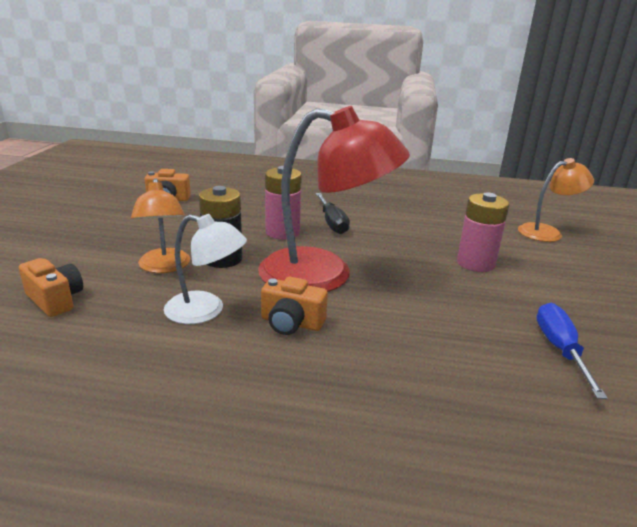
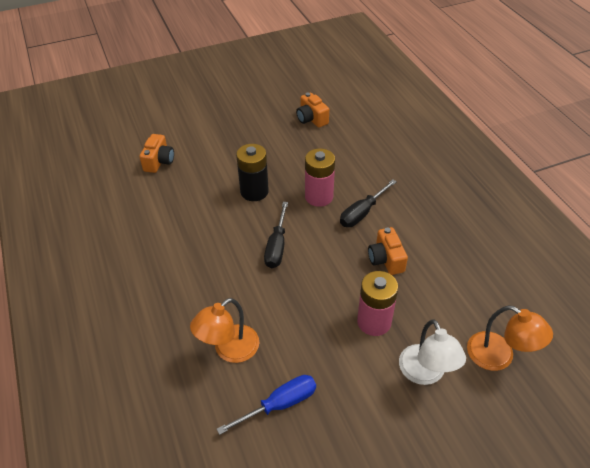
camera: 60 degrees right, 20 degrees up
(164, 267) = (223, 175): orange lamp -> orange lamp (229, 350)
(205, 311) = (192, 219): white lamp -> white lamp (425, 373)
(291, 323) = (207, 259): orange camera -> orange camera (386, 259)
(324, 275) = (277, 246): red lamp -> black screwdriver

